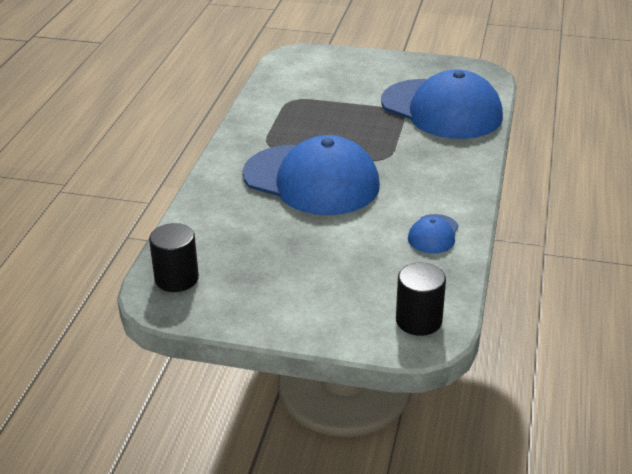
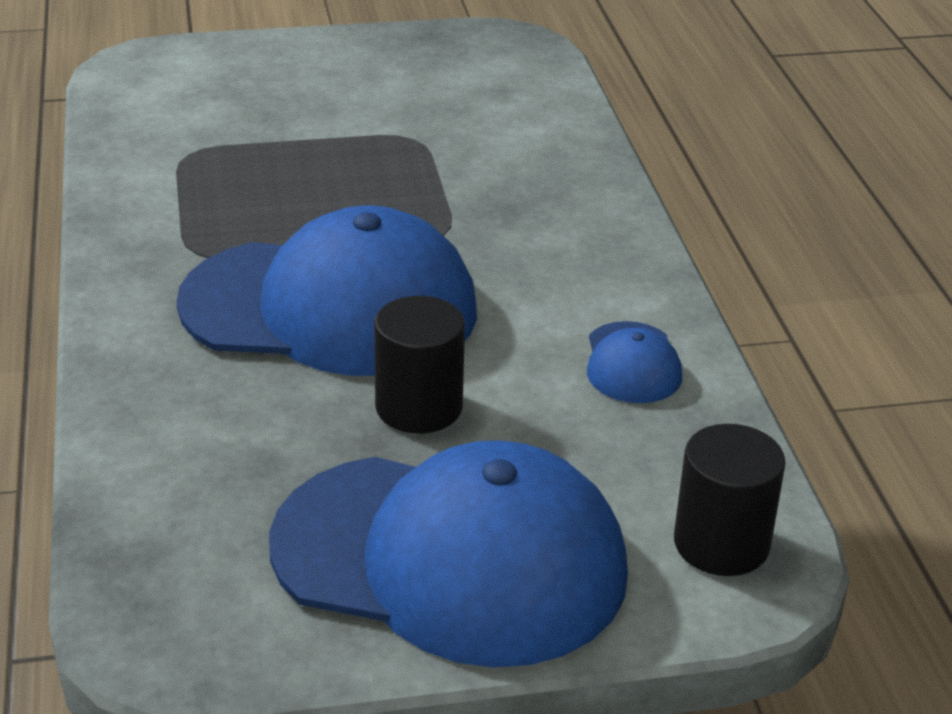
camera: 25 degrees left, 0 degrees up
(176, 279) = (176, 587): black cylinder -> black cylinder (419, 407)
(441, 109) = (487, 121): blue cap -> blue cap (450, 558)

